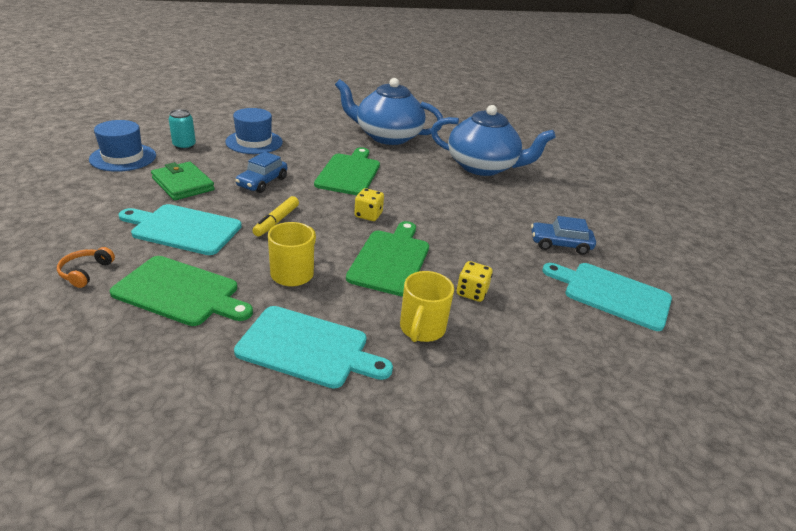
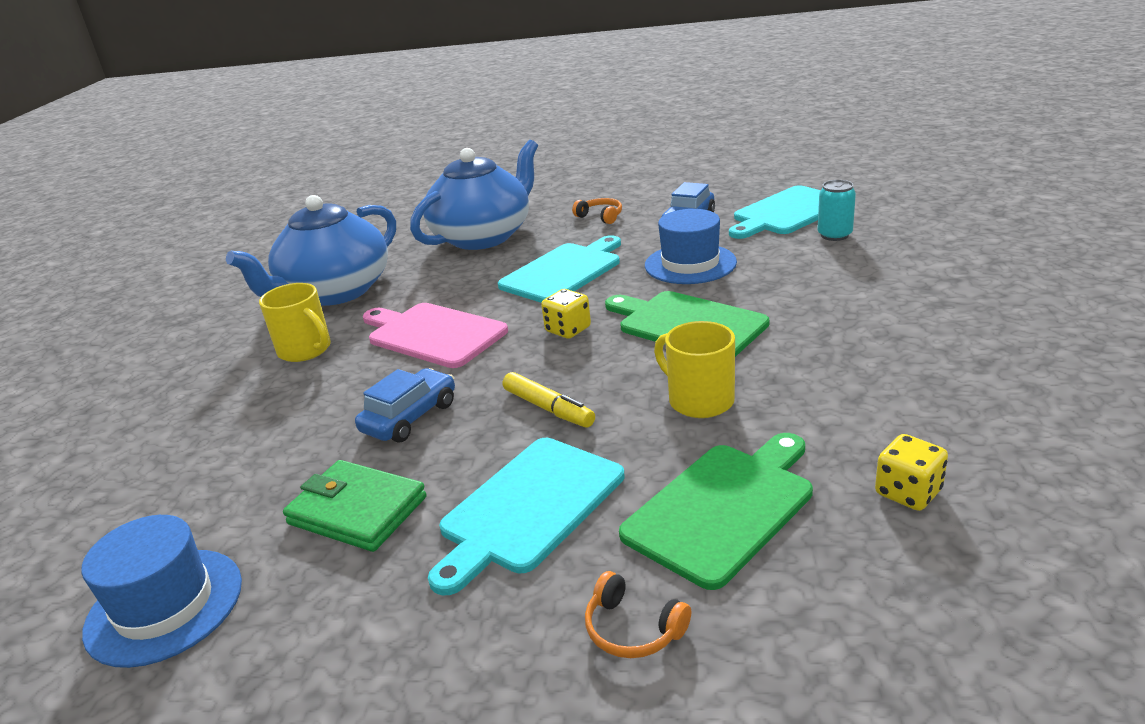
camera: 60 degrees left, 5 degrees down
(183, 184) = (357, 511): green wallet -> green wallet turned 45 degrees clockwise
(184, 146) = (183, 511): turquoise can -> turquoise can (834, 235)
(254, 142) = (243, 421): blue hat -> blue hat (690, 264)
(262, 182) = (410, 417): blue car -> blue car turned 105 degrees counterclockwise
(308, 348) = (866, 398): turquoise cutting board -> turquoise cutting board (563, 271)
(349, 173) = (433, 334): green cutting board -> pink cutting board
(422, 328) = (834, 319): yellow mug -> yellow mug (306, 350)
(471, 292) = (770, 282): yellow dice -> yellow dice (908, 492)
(542, 205) = (600, 216): none -> orange headphones

